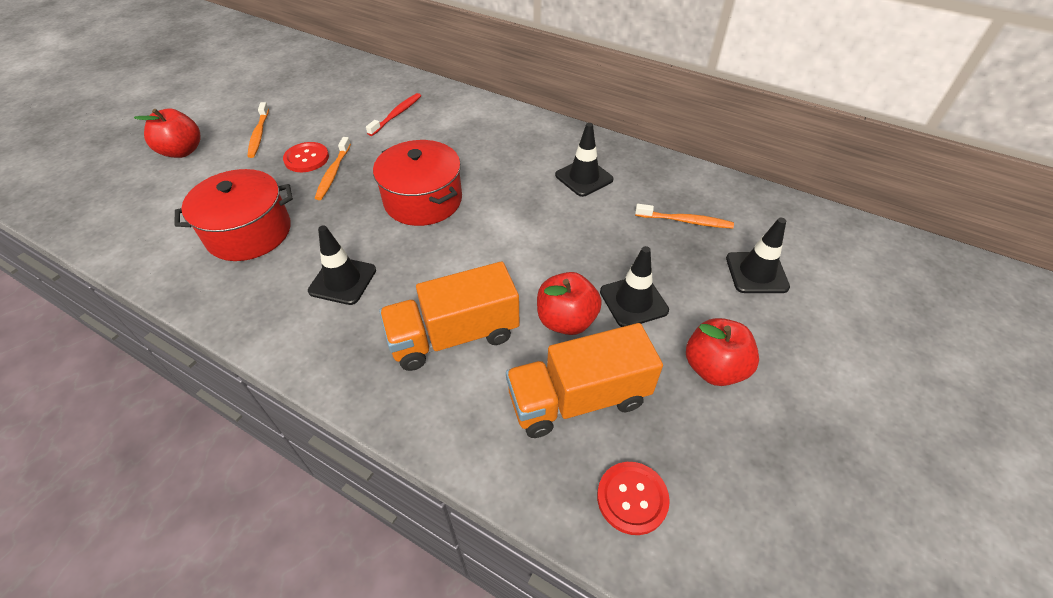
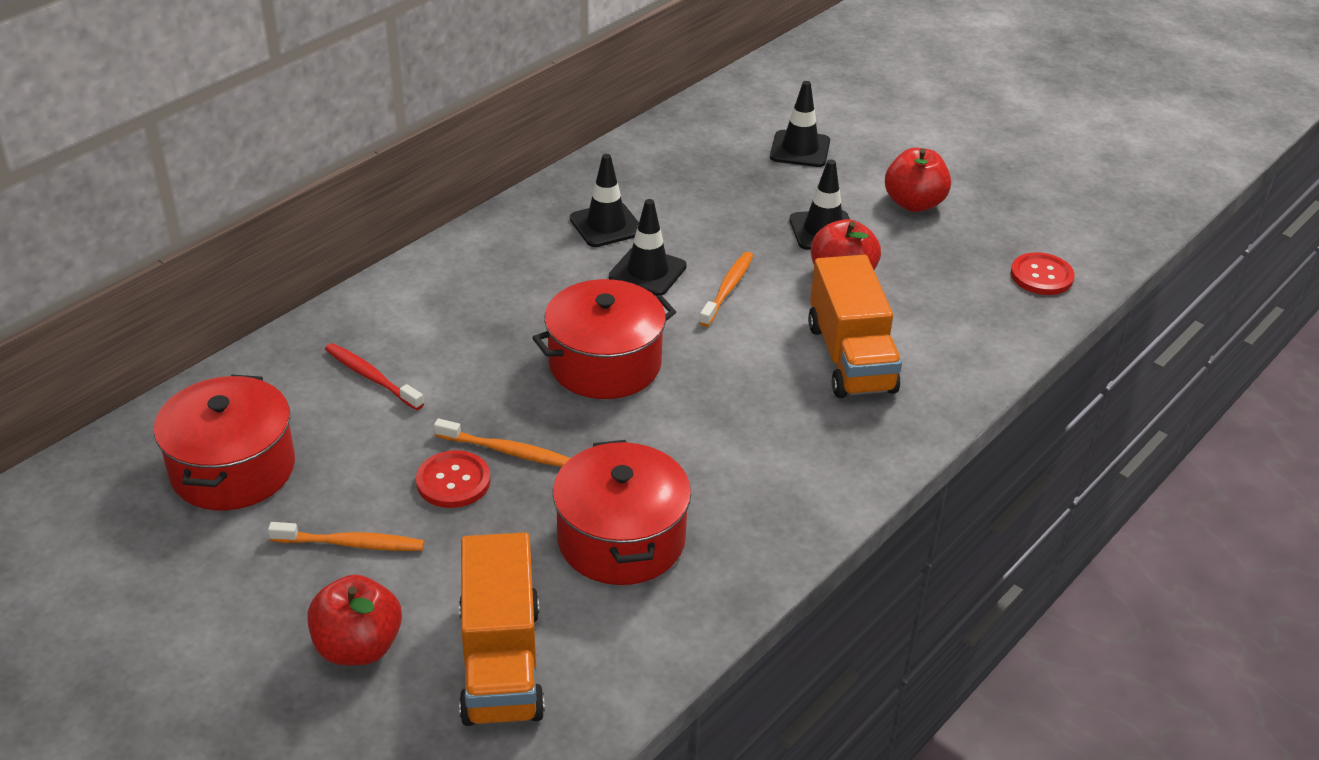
camera: 80 degrees left, 10 degrees down
(319, 89) = (233, 469): none -> red pot
(342, 280) = (744, 443): black traffic cone -> black traffic cone (647, 272)
(578, 399) = (940, 287): orange truck -> orange truck (501, 662)
(685, 221) = (710, 172): orange toothbrush -> orange toothbrush (727, 289)

